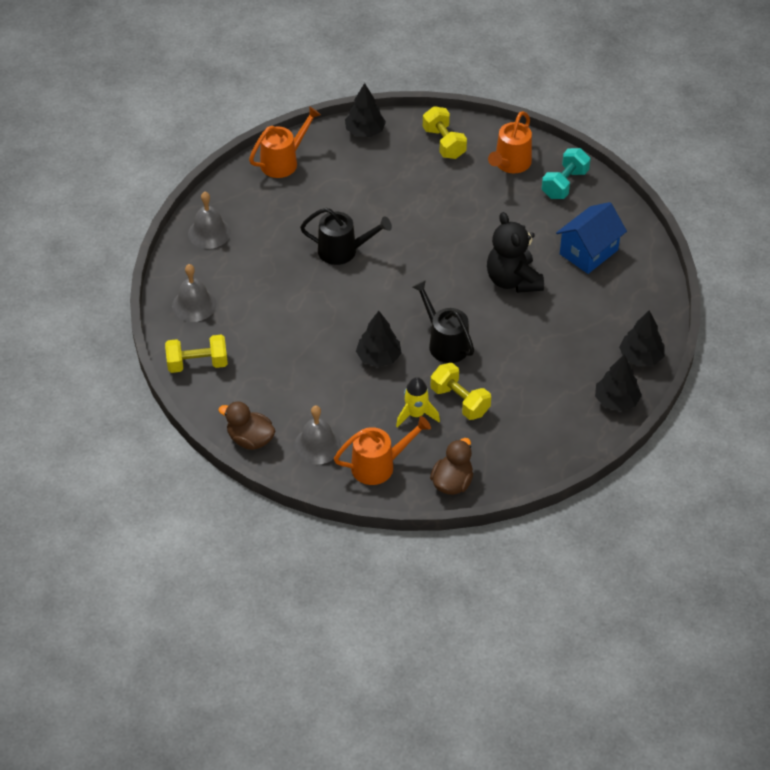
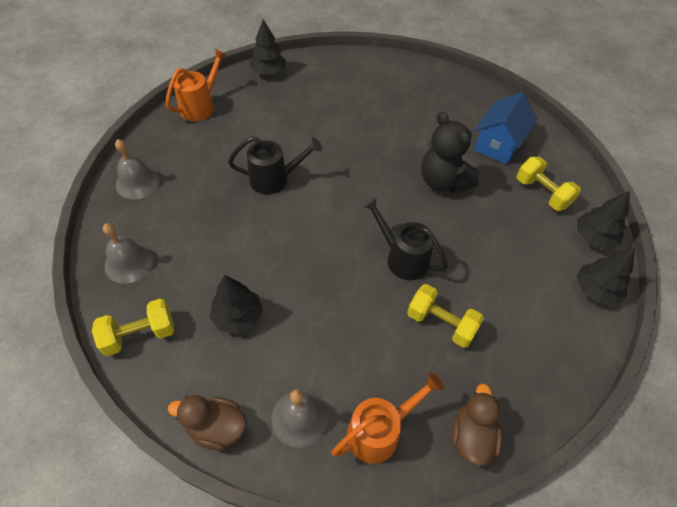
camera: 15 degrees left, 5 degrees up
(378, 357) = (340, 287): black tree -> black tree (238, 316)
(416, 414) = (400, 350): yellow rocket -> none
(444, 143) = (339, 72): yellow dumbbell -> yellow dumbbell (542, 193)
(510, 164) = (400, 81): orange watering can -> none
(564, 184) = (452, 90): turquoise dumbbell -> none

